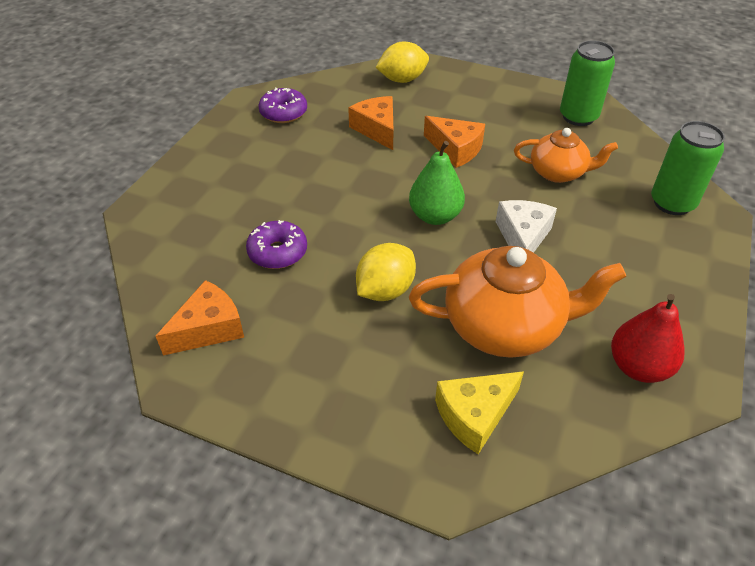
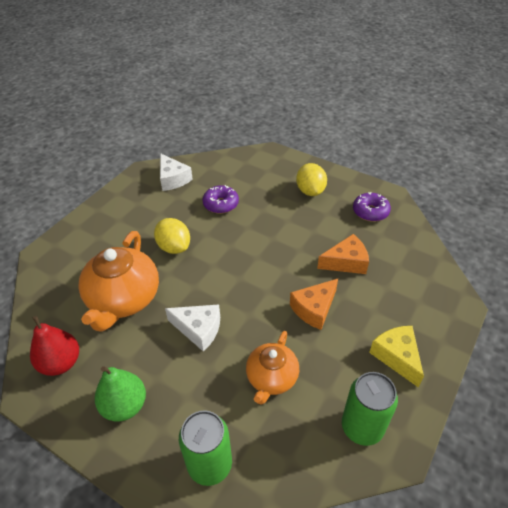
camera: 100 degrees right, 0 degrees up
(208, 328) = (173, 179): orange cheese -> white cheese
(402, 80) = (426, 289): yellow lemon -> yellow lemon (310, 191)
(435, 216) = (234, 281): green pear -> green pear (124, 405)
(475, 415) = (72, 272): yellow cheese -> yellow cheese (396, 357)

